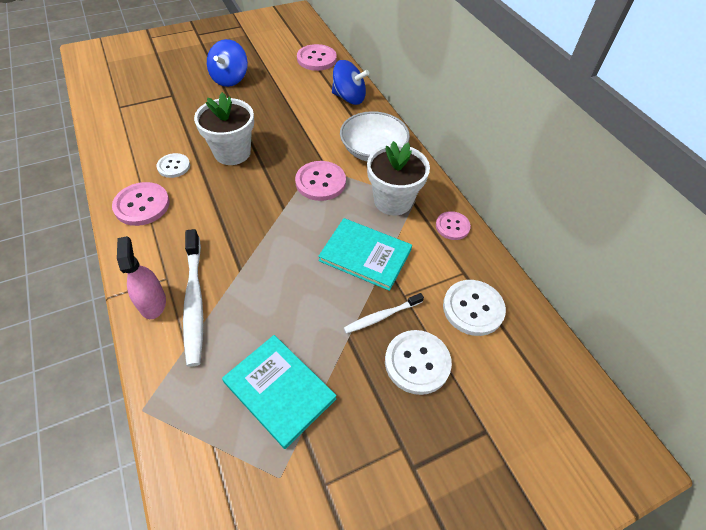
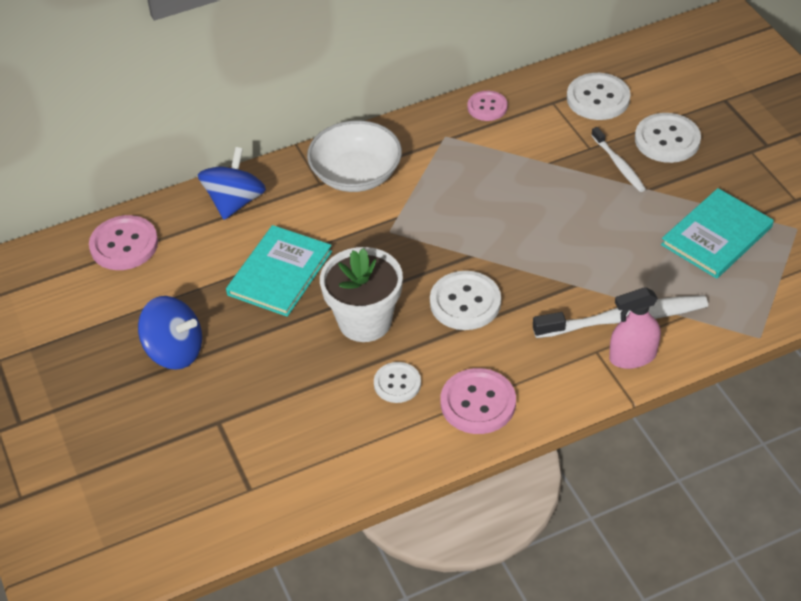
camera: 85 degrees left, 5 degrees down
(237, 203) = (465, 302): none -> white button
(320, 182) = (421, 223): pink button -> none
(365, 255) = (538, 178): turquoise book -> turquoise book (280, 273)
(393, 201) = (450, 155): white flower pot -> none

